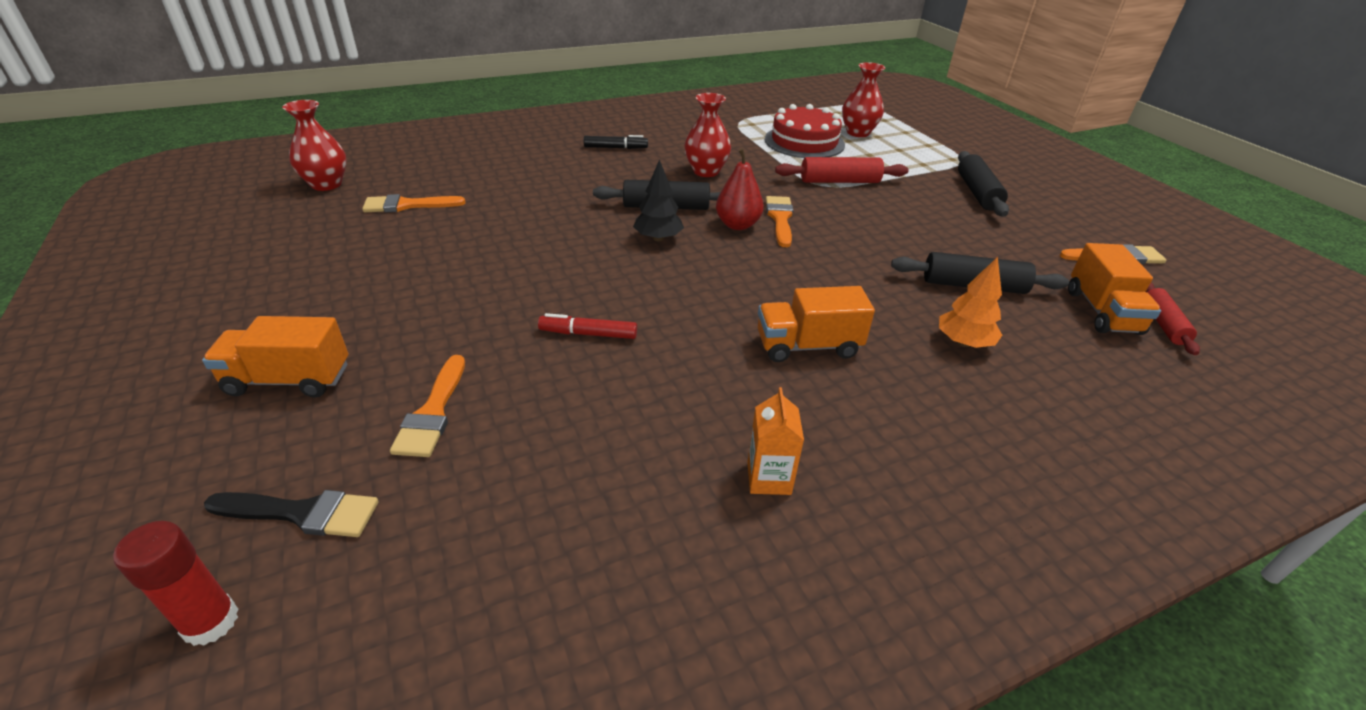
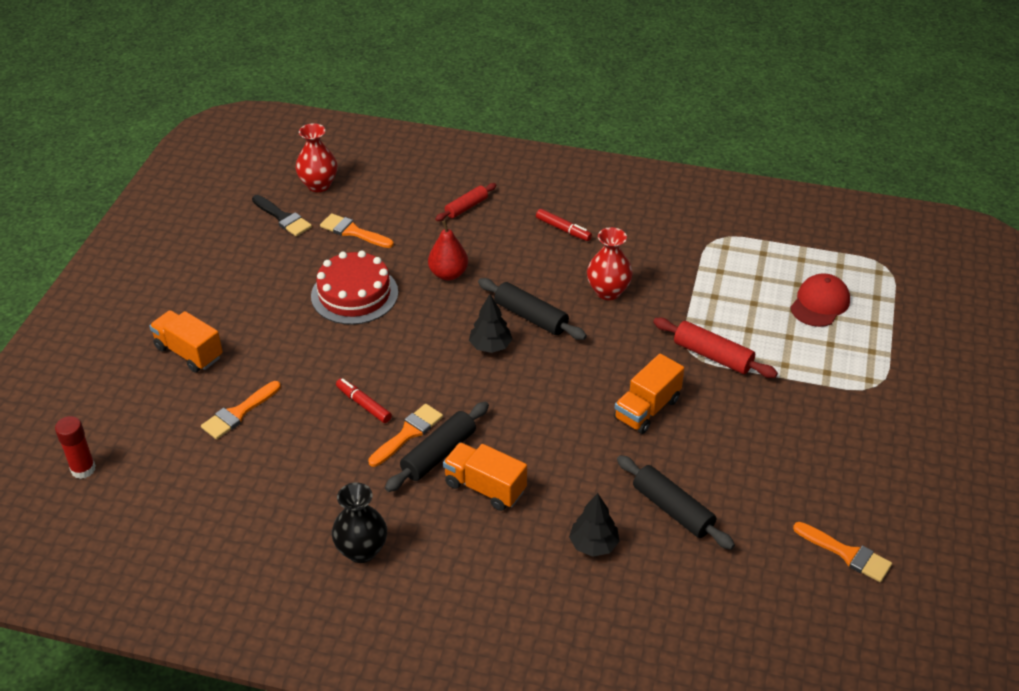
camera: 40 degrees right, 5 degrees up
(302, 513) = (145, 438): black brush -> black brush (283, 218)
(615, 148) = (563, 229): black marker -> red marker
(737, 225) = (564, 362): red pear -> red pear (448, 274)
(769, 478) = (361, 550): orange carton -> black vase
(780, 218) = (606, 371): orange brush -> orange brush (408, 433)
(804, 142) = (746, 293): red cake -> red cake (354, 294)
(858, 133) = (819, 303): red vase -> red cap
(963, 342) = (593, 545): orange tree -> black tree
(977, 193) = (827, 429): black rolling pin -> black rolling pin (438, 454)
(1102, 312) = (741, 585): orange truck -> orange truck (647, 409)
(1163, 324) = (775, 621): red rolling pin -> red rolling pin (466, 207)

